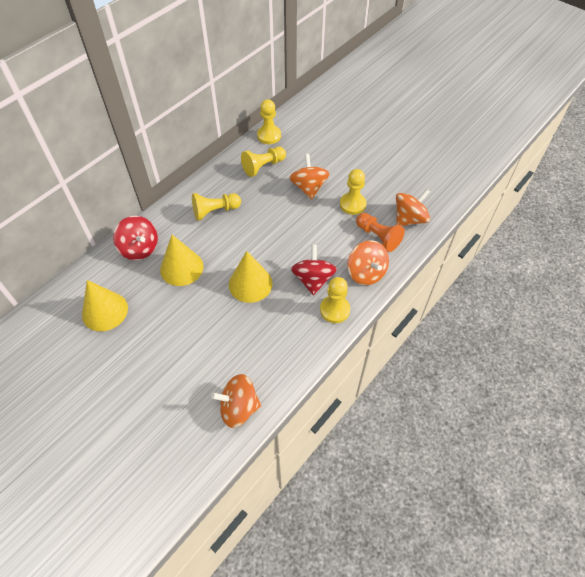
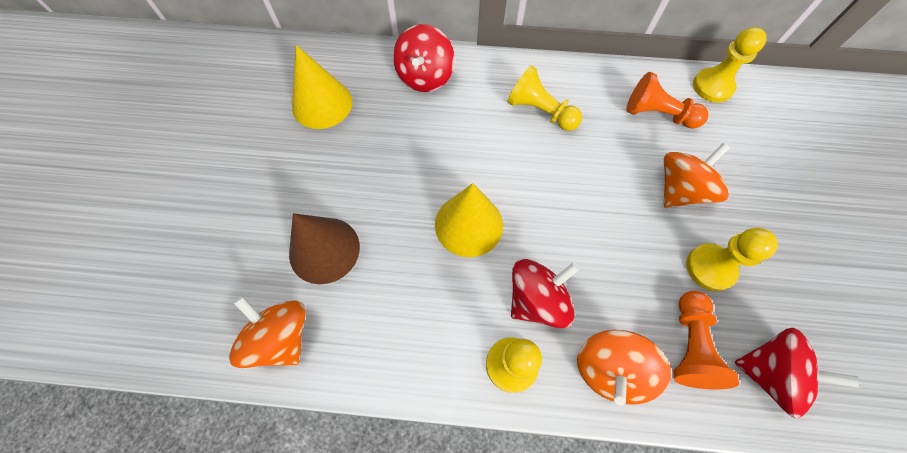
camera: 55 degrees right, 10 degrees up
(181, 268) = (432, 134): yellow cone -> none
(205, 360) = (324, 250): none -> brown cone
(263, 166) = (658, 114): yellow pawn -> orange pawn
(409, 219) = (768, 373): orange spinning top -> red spinning top

